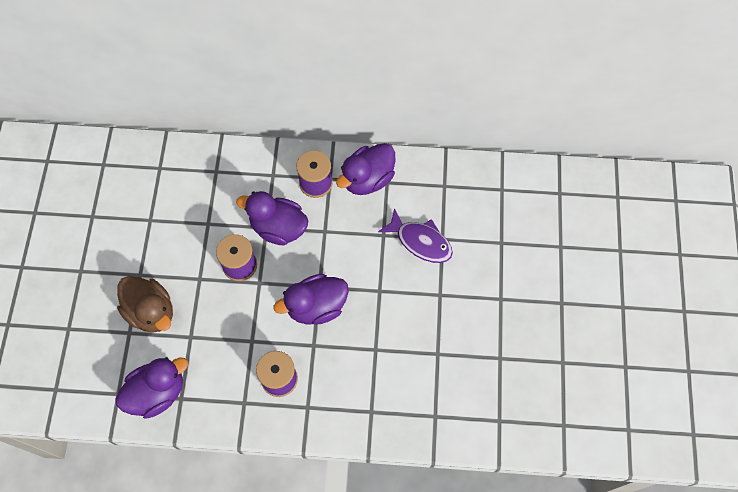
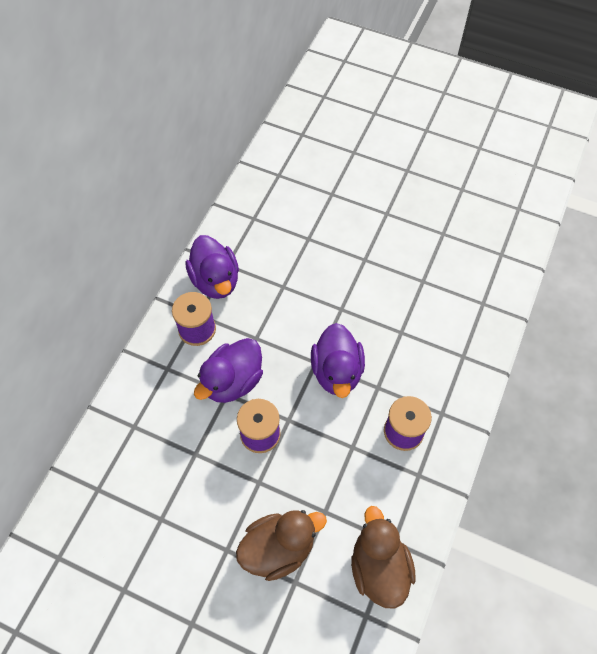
camera: 70 degrees left, 5 degrees down
(157, 392) = (379, 567): purple duck -> brown duck
(420, 241) = (303, 257): purple fish -> none

